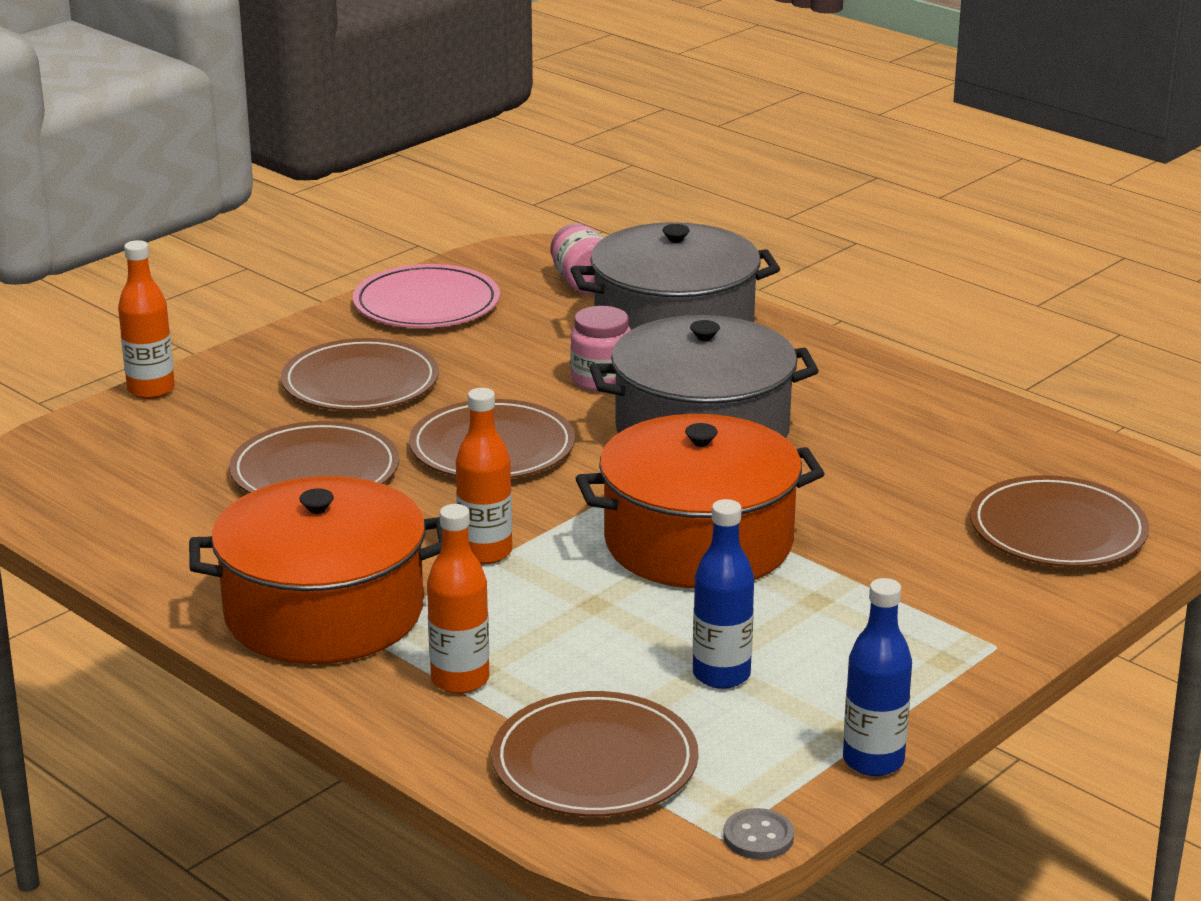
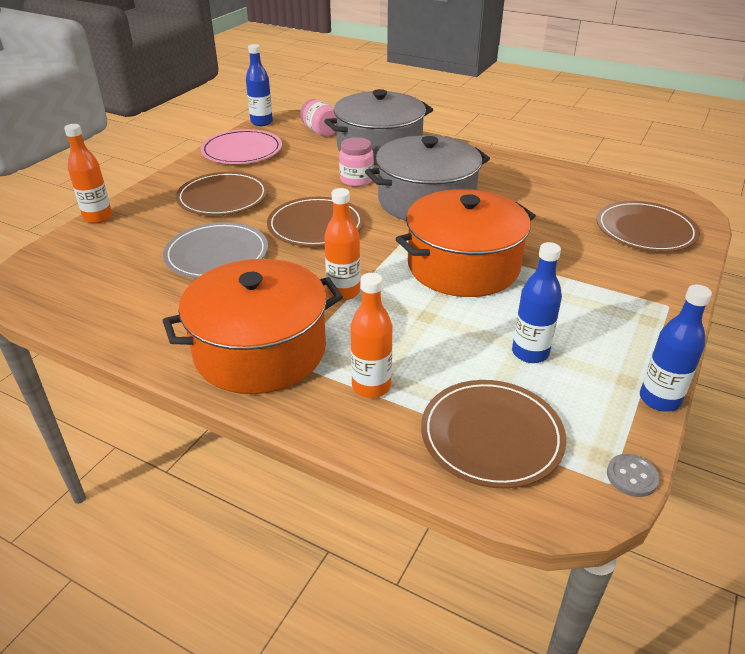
camera: 15 degrees left, 10 degrees up
(315, 471) = (217, 254): brown plate -> grey plate
(485, 253) = (261, 122): none -> blue bottle

